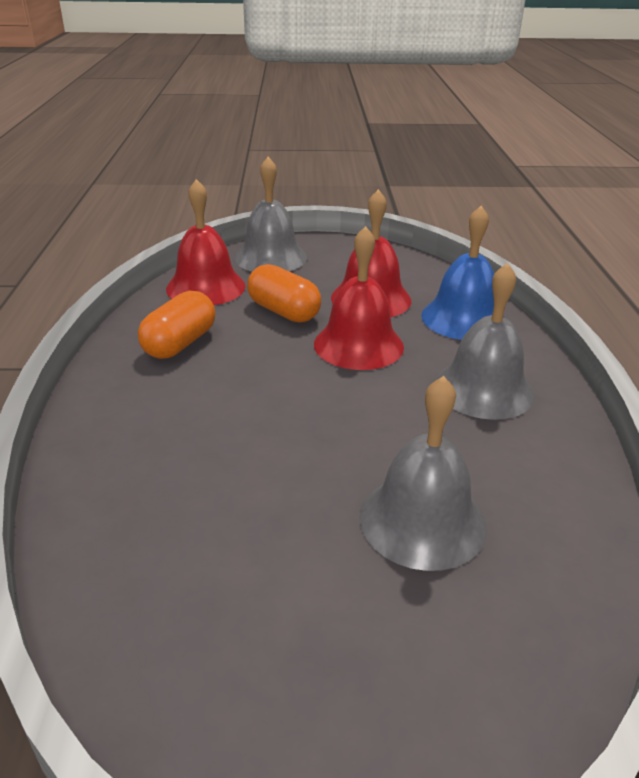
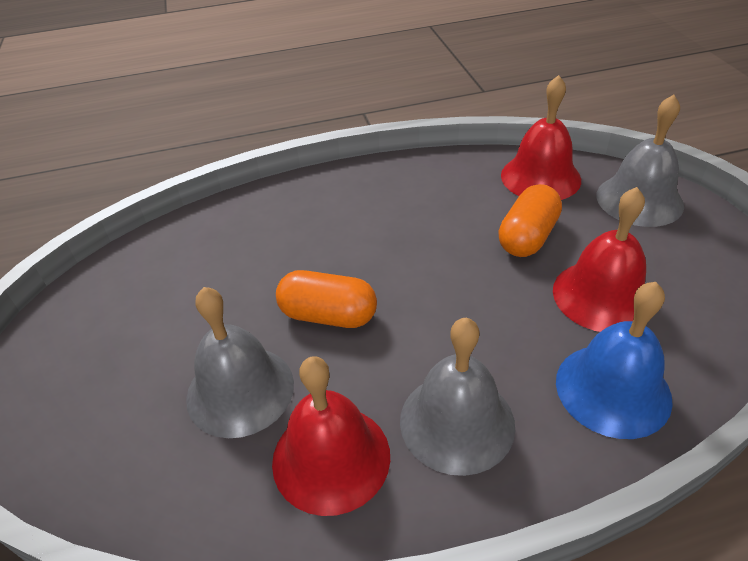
camera: 80 degrees right, 10 degrees up
(180, 344) = (434, 192): orange capsule -> orange capsule (328, 315)
(358, 345) = (494, 303): red bell -> red bell (331, 458)

